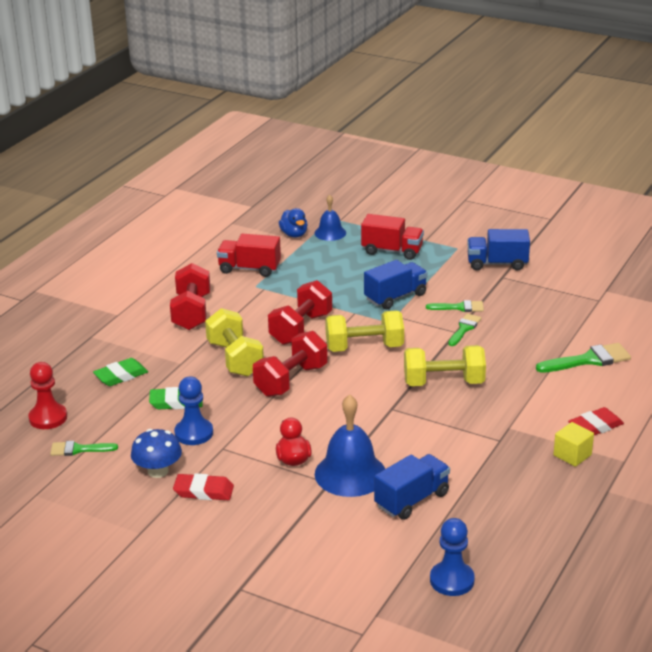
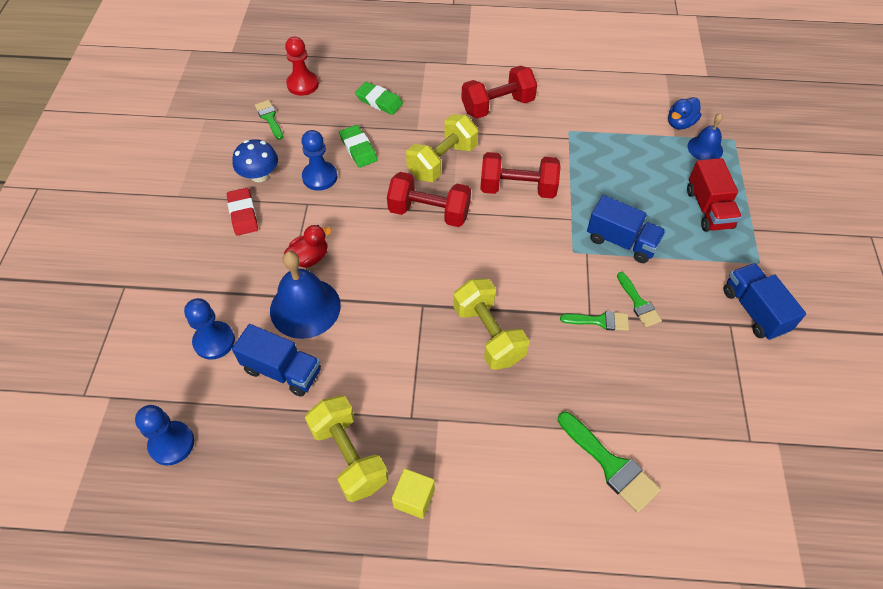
camera: 65 degrees right, 25 degrees up
(249, 269) = (595, 115): red truck -> none
(352, 536) = (214, 341): none -> blue pawn
(364, 348) = (514, 248): yellow dumbbell -> yellow dumbbell (349, 456)
(595, 426) = (479, 508): red eraser -> none

